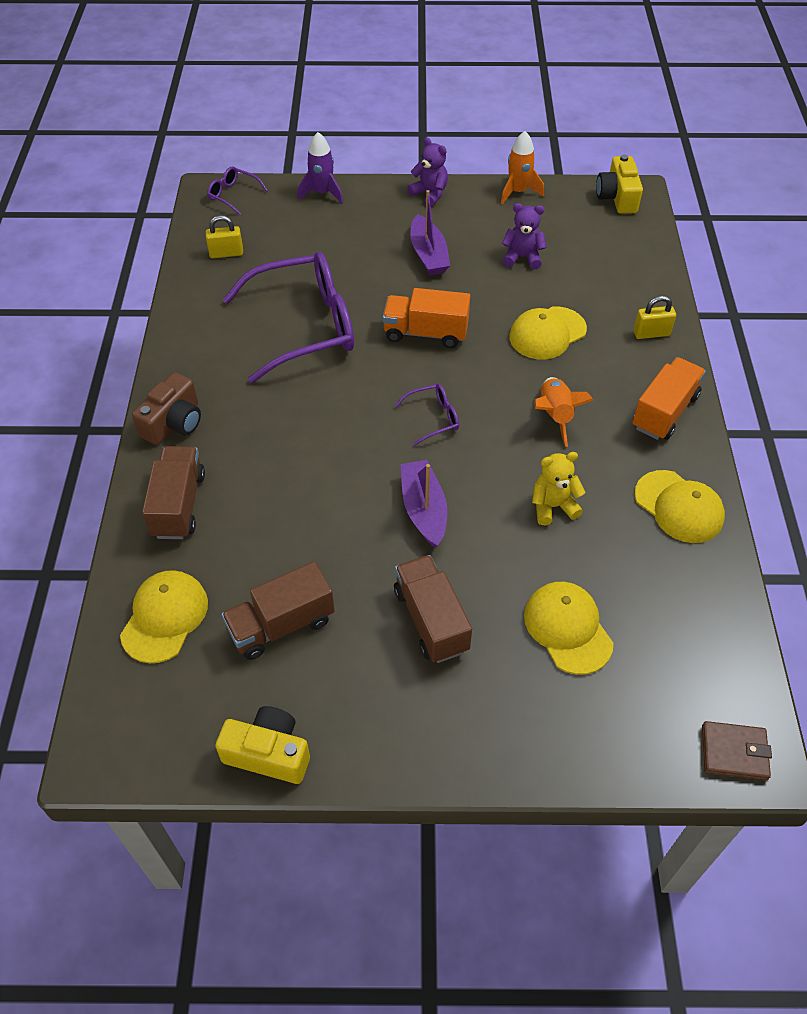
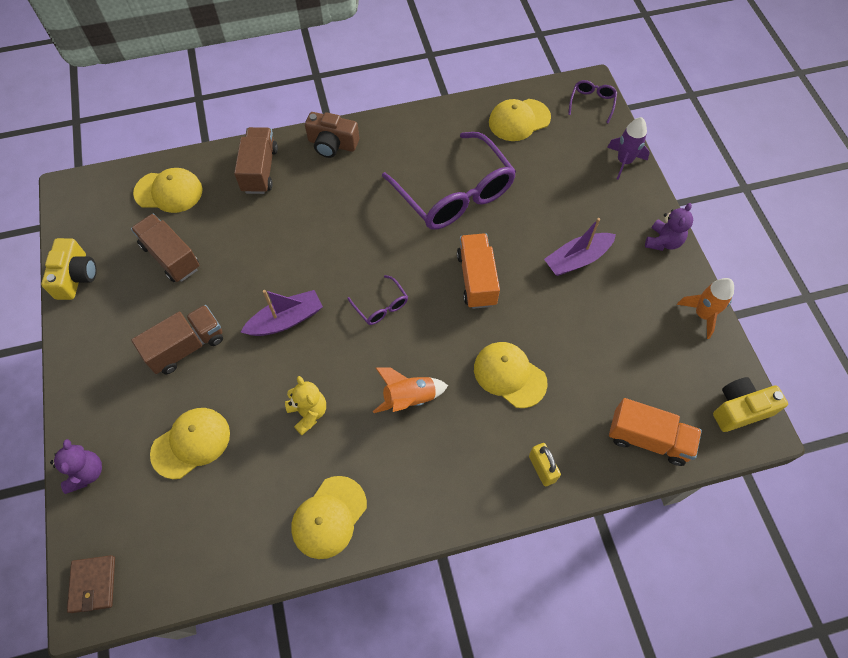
camera: 75 degrees right, 10 degrees up
(179, 505) = (260, 170): brown truck -> brown truck turned 75 degrees counterclockwise
(226, 253) = (519, 120): yellow padlock -> yellow cap
(522, 257) = (605, 336): purple teddy bear -> purple teddy bear (86, 473)
(664, 412) = (440, 492): orange truck -> orange truck (648, 439)

